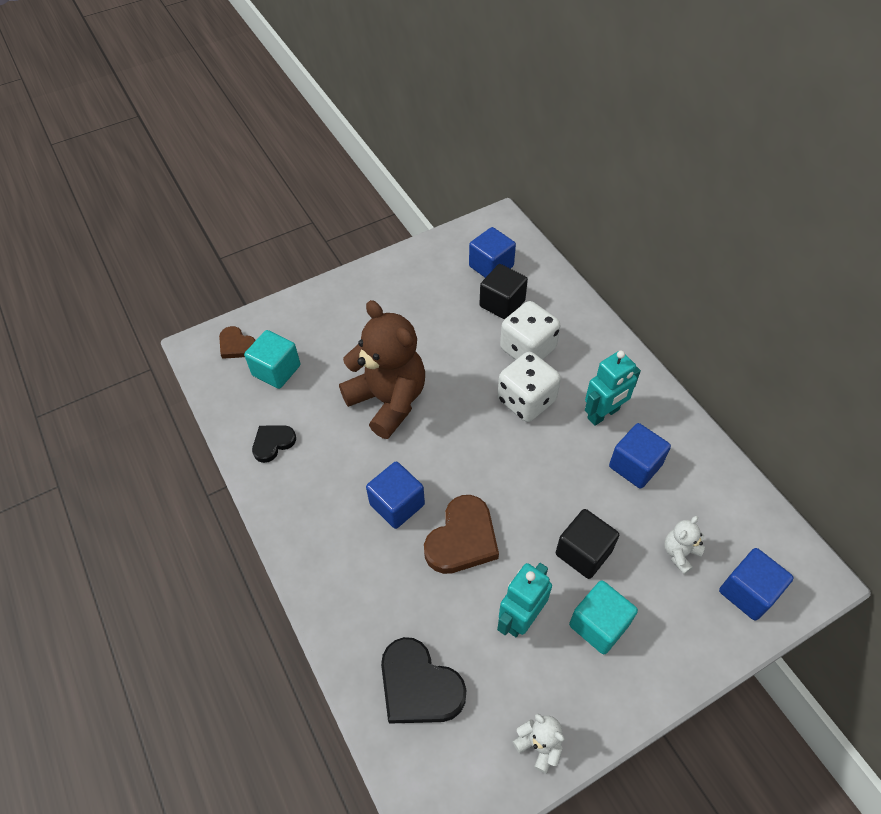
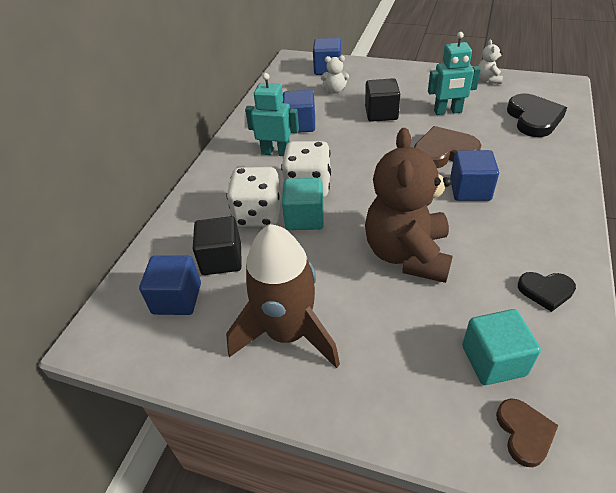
camera: 130 degrees left, 10 degrees down
(404, 298) = (288, 333): none -> brown rocket
(599, 624) = (410, 92): turquoise cube -> turquoise cube (304, 218)

